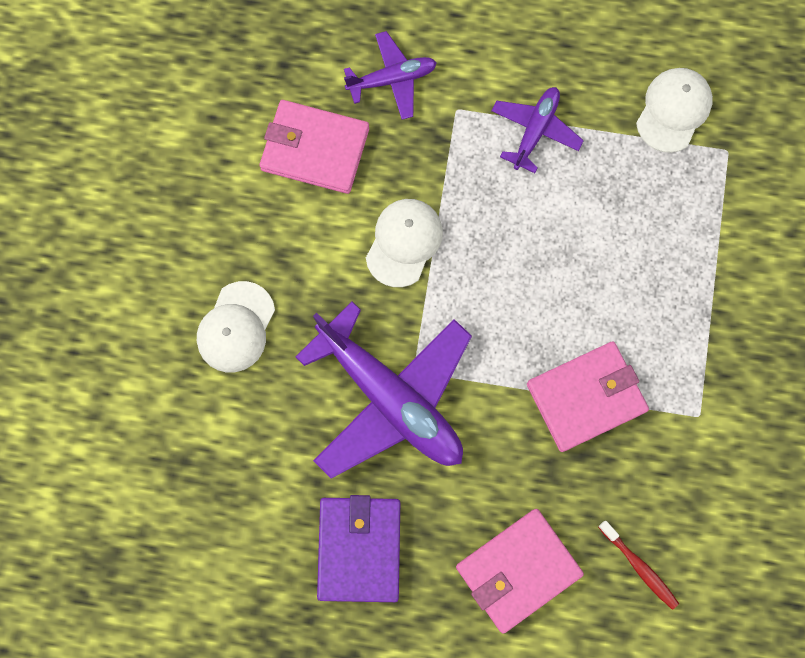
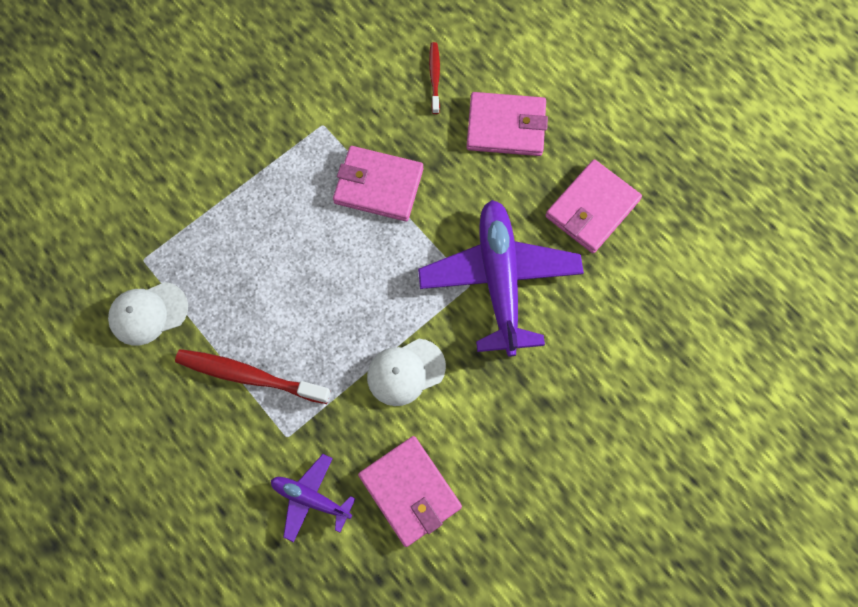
camera: 140 degrees left, 5 degrees down
(236, 327) = (566, 406): white cap -> none
(359, 549) = (592, 208): purple wallet -> pink wallet
(535, 131) = (249, 376): purple plane -> red toothbrush

